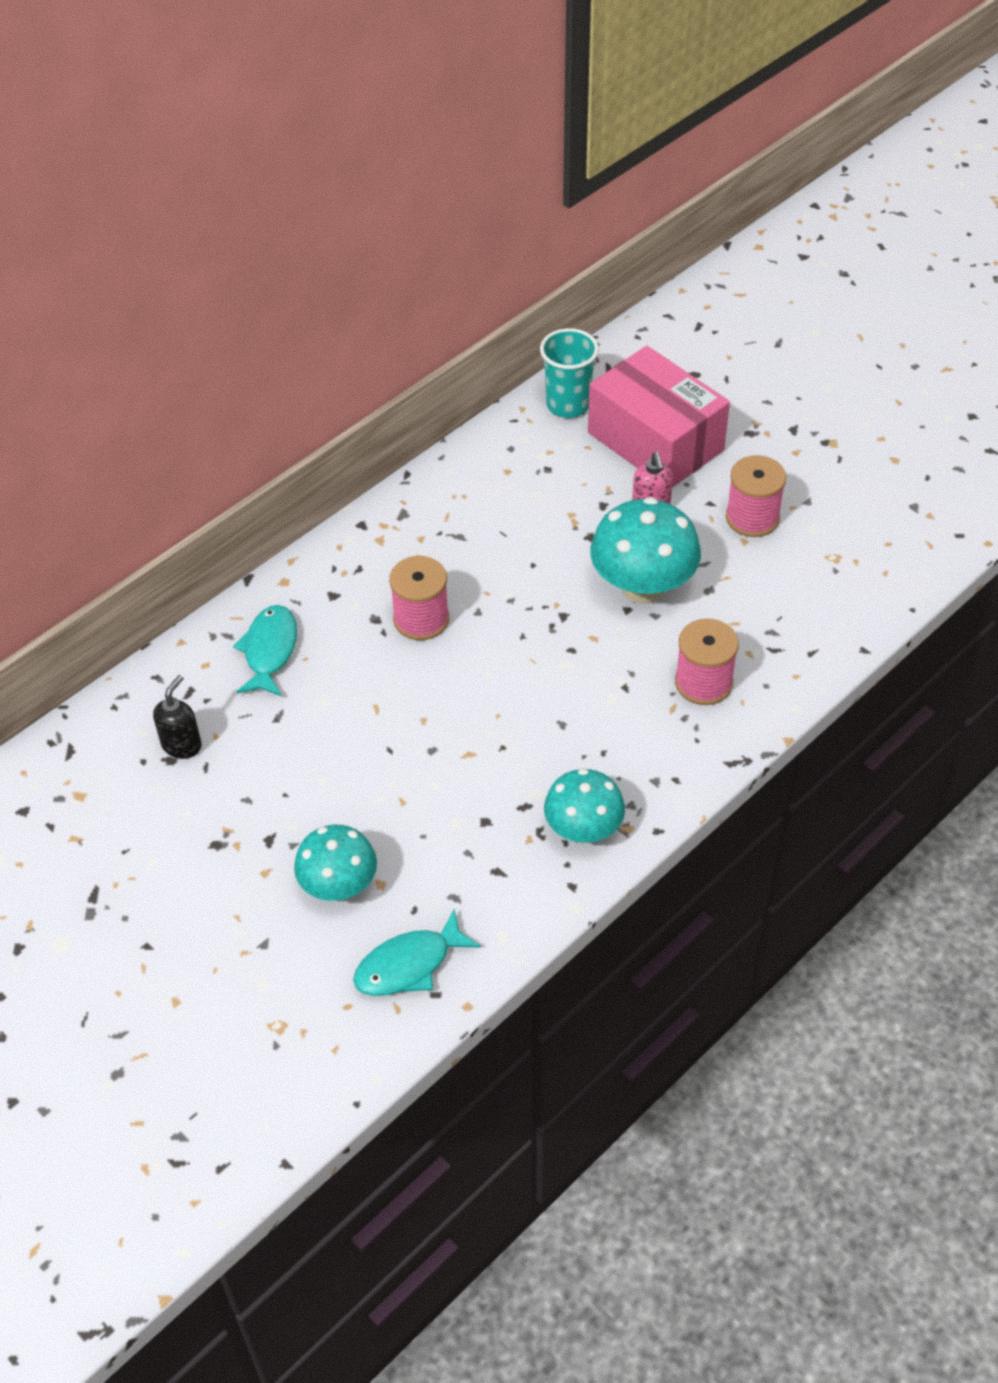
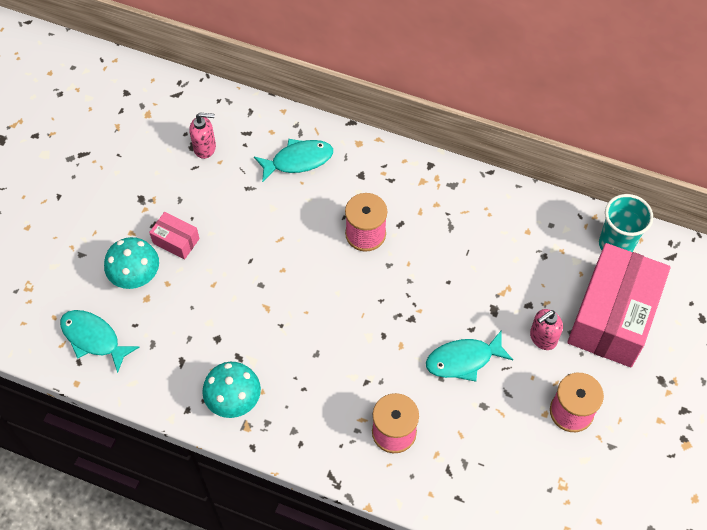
camera: 65 degrees right, 10 degrees up
(182, 745) = (205, 148): black soap dispenser -> pink soap dispenser
(310, 823) = (176, 241): none -> pink box
(642, 587) = (463, 360): turquoise mushroom -> turquoise fish

